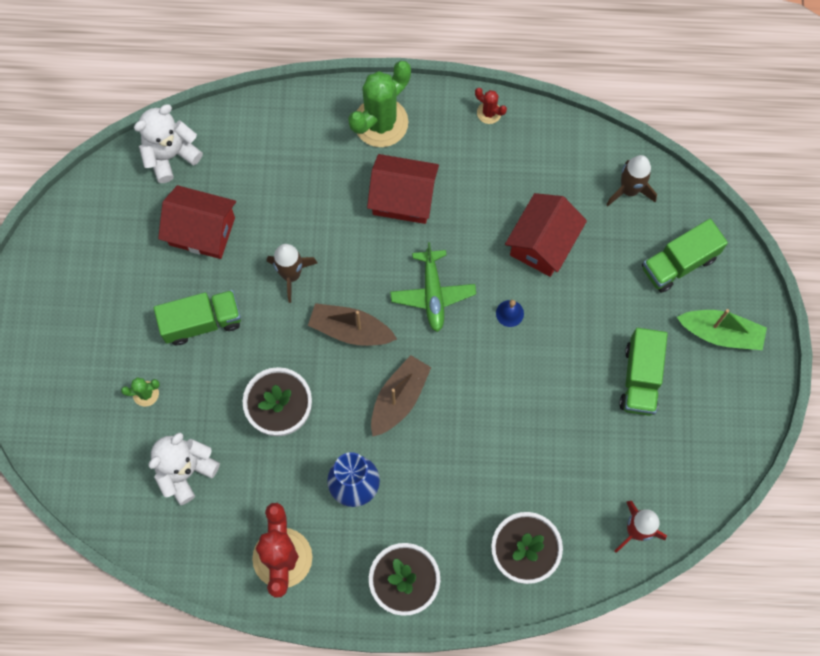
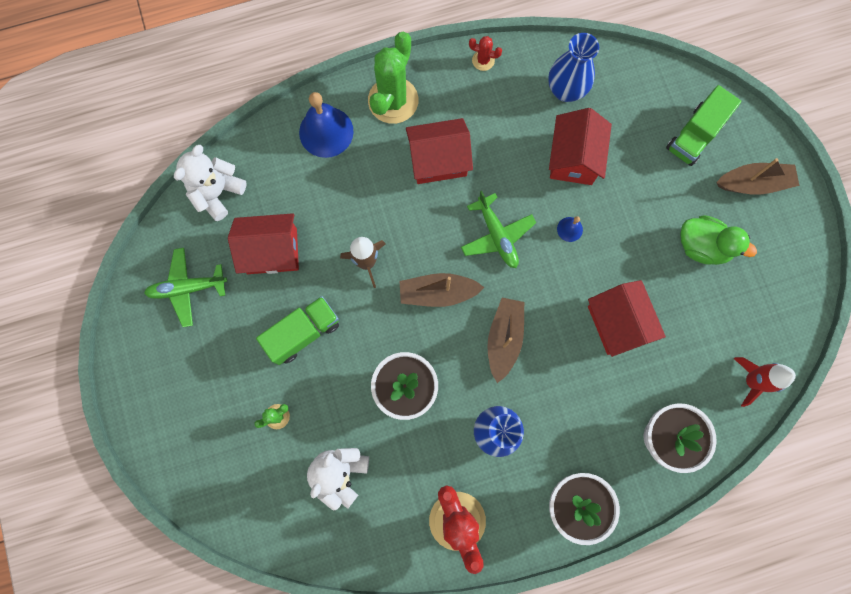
camera: 20 degrees left, 5 degrees up
(106, 238) = (187, 288): none -> green plane
(301, 131) = (326, 132): none -> blue bell
(521, 424) = (617, 323): none -> red house
(562, 172) = (565, 90): none -> blue vase
(629, 190) = (628, 87): brown rocket -> none
(640, 378) = (702, 246): green truck -> green duck
(721, 333) = (753, 183): green boat -> brown boat

